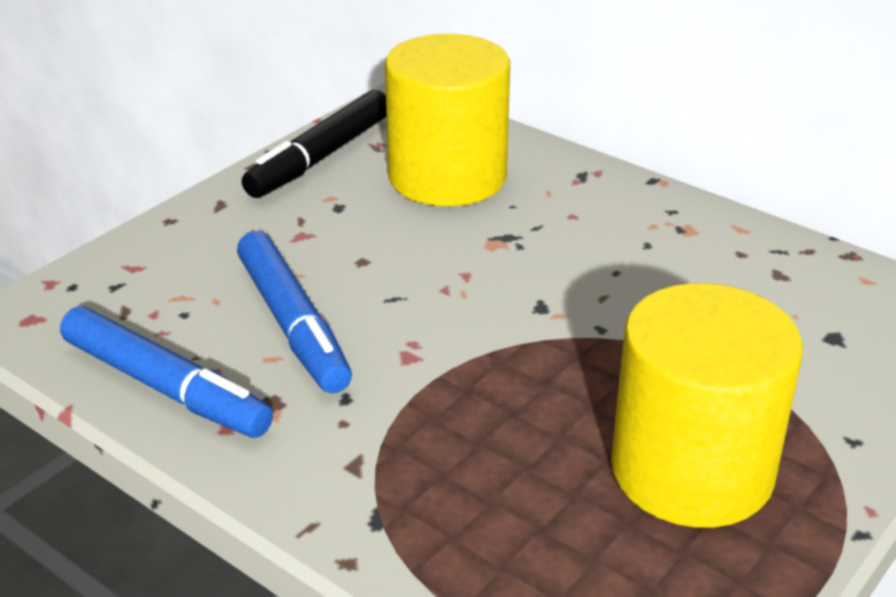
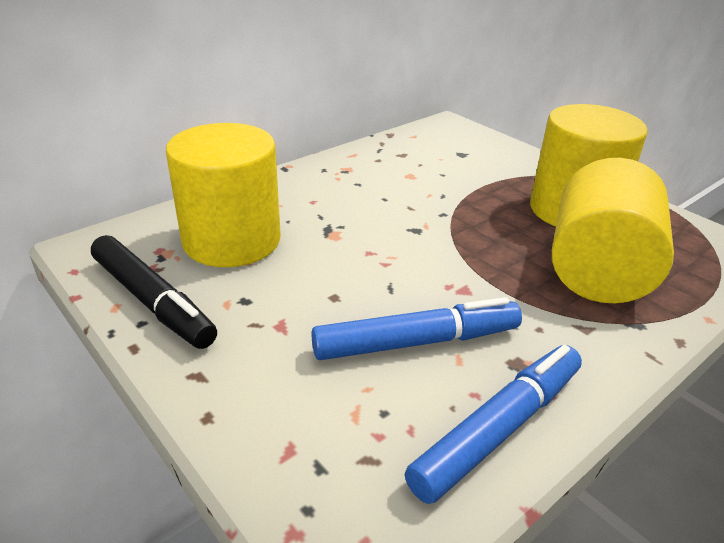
camera: 80 degrees left, 0 degrees up
(503, 488) = (598, 270): none -> yellow cylinder

